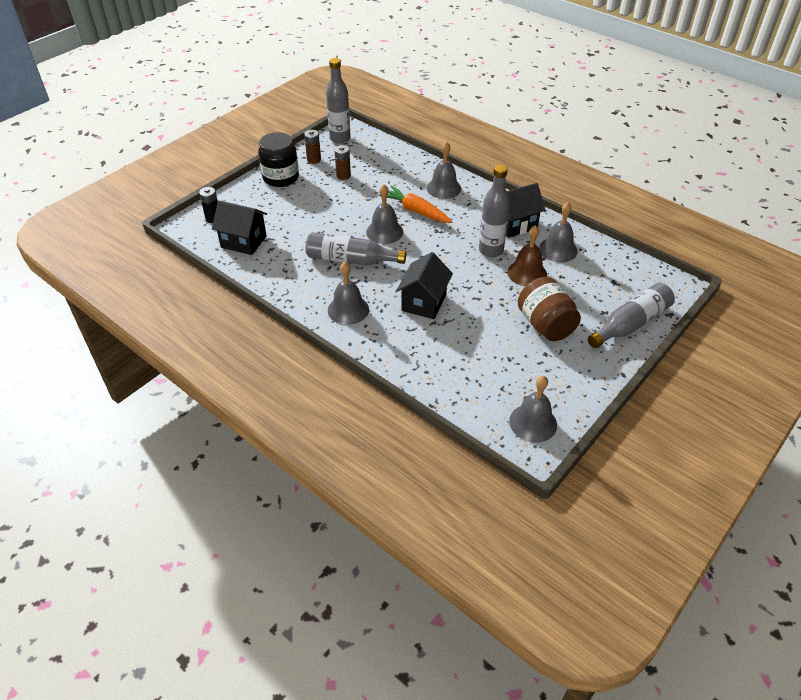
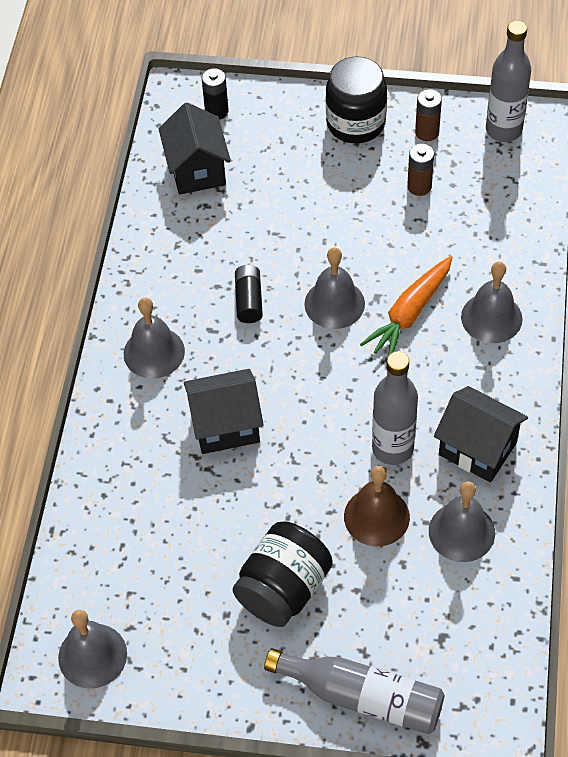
camera: 60 degrees right, 10 degrees up
(351, 260) = (248, 300): grey bottle -> black battery
(416, 211) = (409, 314): orange carrot -> orange carrot turned 150 degrees counterclockwise
(545, 325) = (283, 589): brown jar -> black jar

